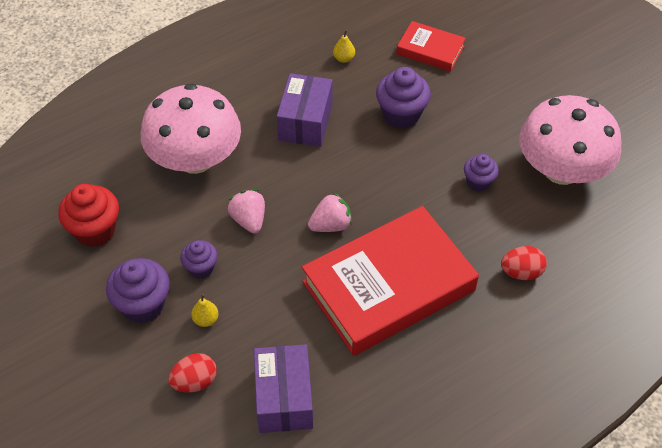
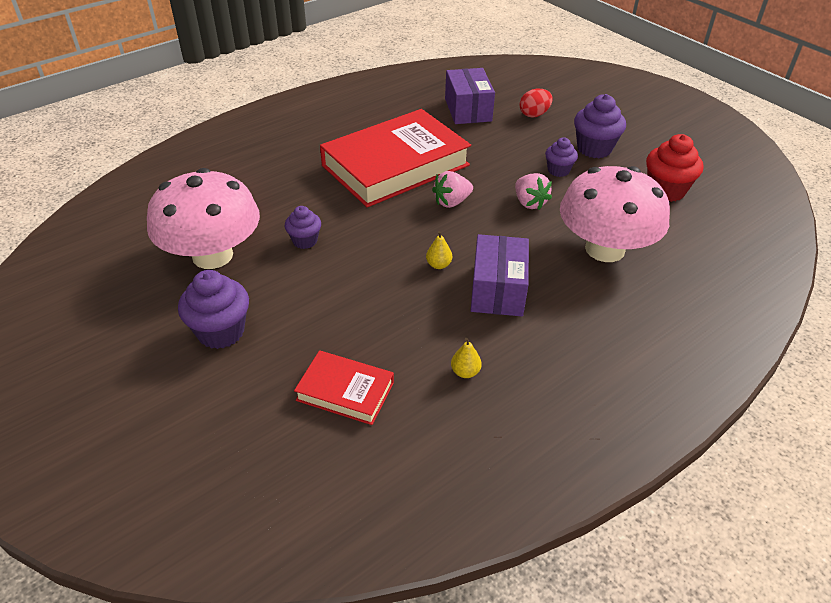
camera: 175 degrees right, 10 degrees down
(206, 319) = (540, 143): yellow pear -> yellow pear (438, 265)
(401, 115) = (386, 303): purple cupcake -> purple cupcake (221, 332)
(521, 272) = (279, 177): red egg -> none

